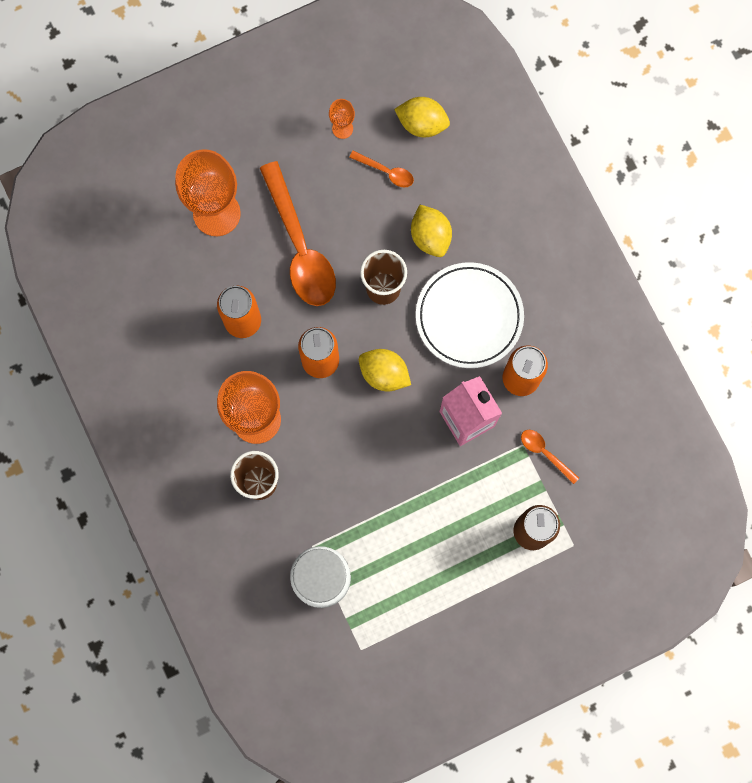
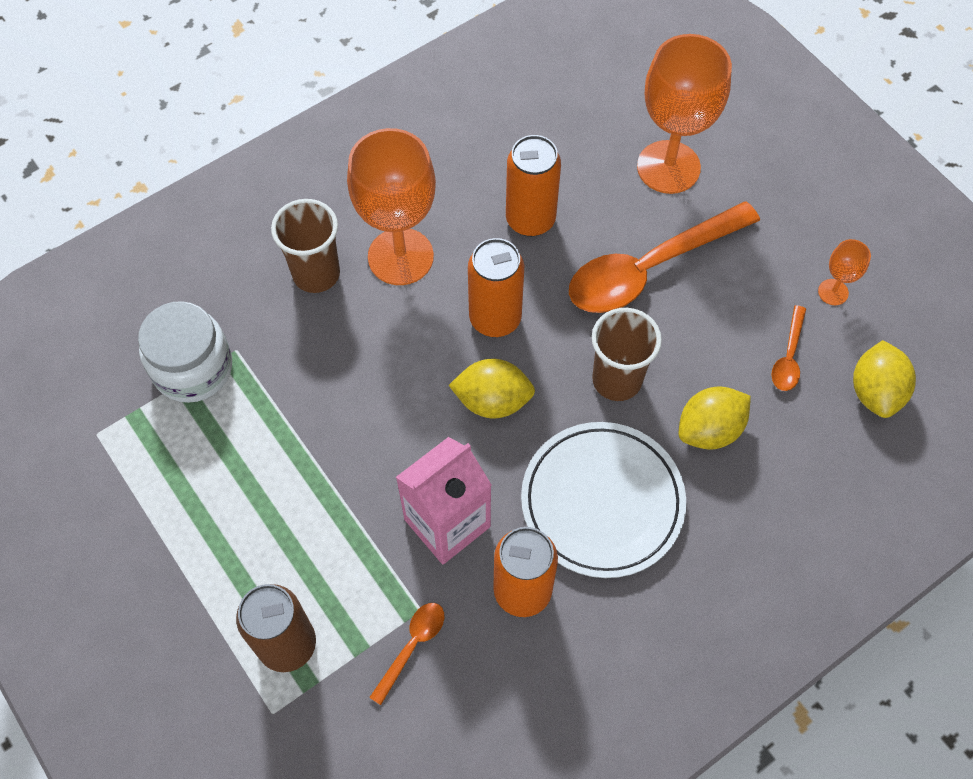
camera: 80 degrees right, 15 degrees down
(384, 374) = (492, 401): yellow lemon -> yellow lemon turned 75 degrees clockwise

